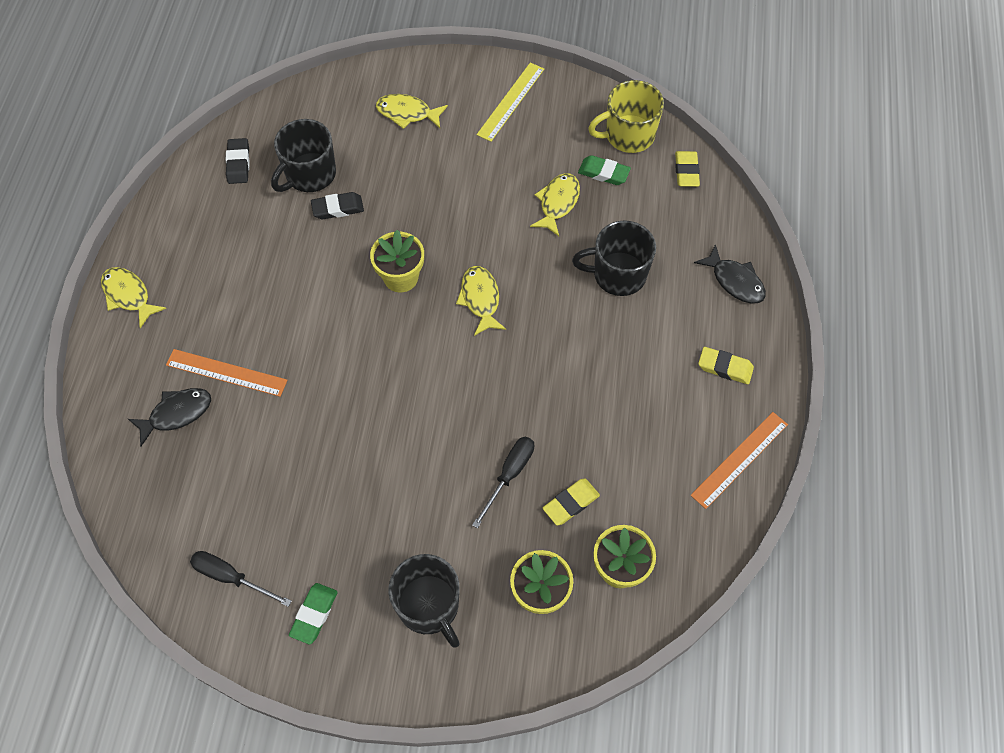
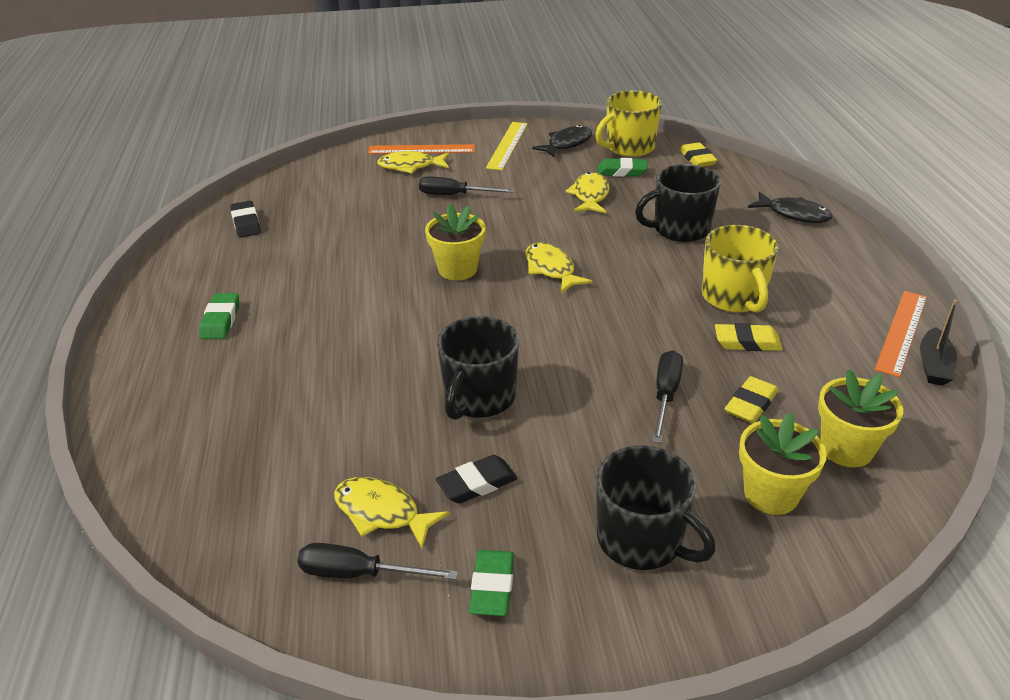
camera: 15 degrees left, 25 degrees down
(129, 295) = (143, 338): yellow fish -> yellow fish (382, 513)
(177, 414) = (231, 426): black fish -> black fish (567, 144)
(192, 290) = (221, 320): none -> green eraser
(226, 372) = (285, 378): orange ruler -> orange ruler (421, 149)
(310, 174) = (327, 218): black mug -> black mug (479, 398)
(338, 208) = (366, 235): black eraser -> black eraser (477, 484)
(433, 170) = (454, 195): none -> black screwdriver
(620, 378) = (733, 297): none -> yellow mug
(725, 367) = (831, 270): yellow eraser -> yellow eraser (747, 342)
(742, 504) = (934, 365): none -> black boat

